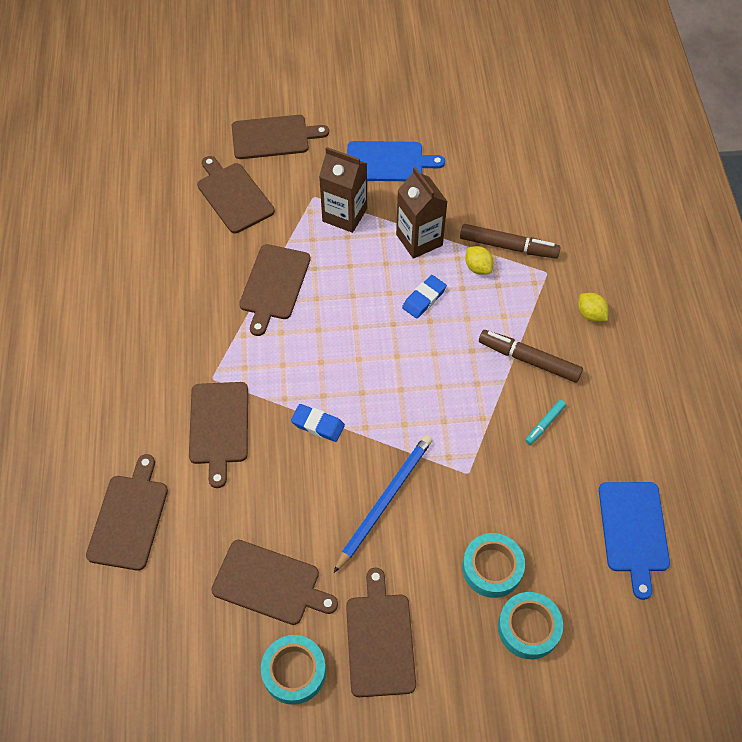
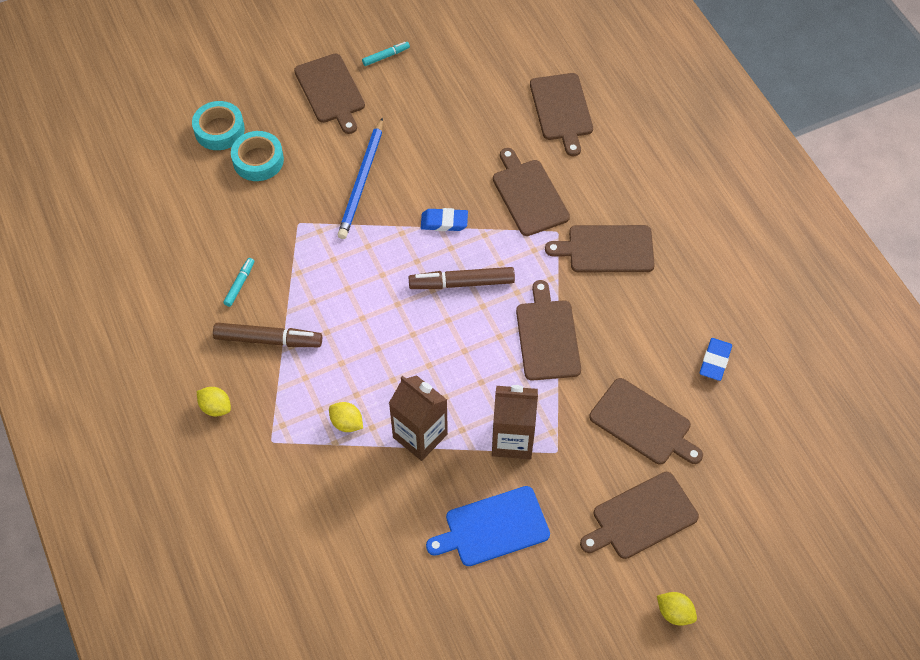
camera: 160 degrees right, 0 degrees up
(270, 583) = (429, 101): brown cutting board -> brown cutting board (606, 249)
(285, 79) = (674, 613): none -> yellow lemon
(294, 671) = (386, 56): turquoise tape -> turquoise marker
(424, 299) = (391, 370): blue eraser -> blue eraser (715, 361)
(508, 246) = (321, 459): brown marker -> brown marker (462, 283)
(633, 531) = (145, 220): blue cutting board -> none

